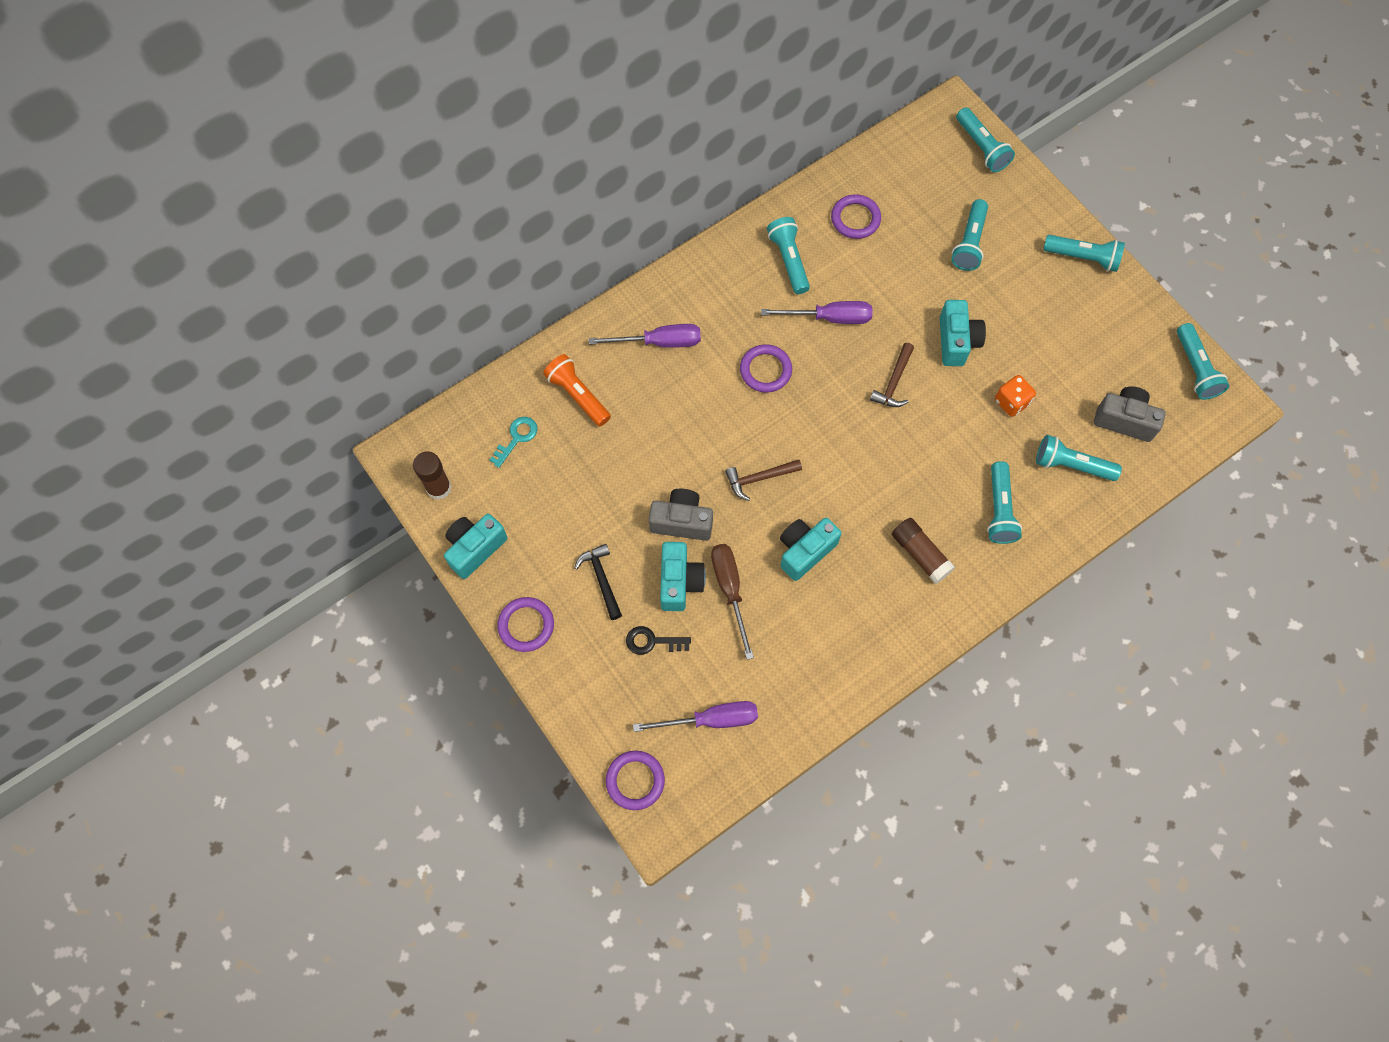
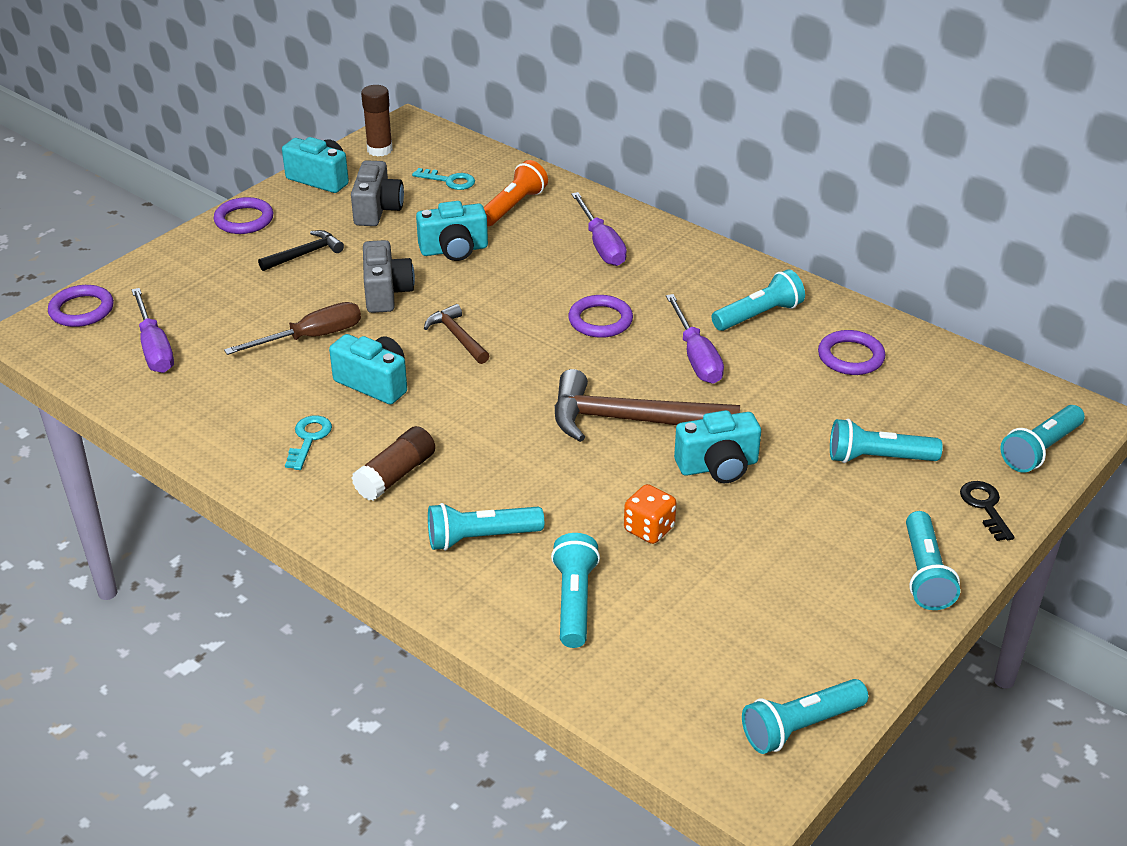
camera: 75 degrees right, 30 degrees down
(652, 641) = (240, 296): black key -> black key (985, 507)
(679, 582) = (313, 302): turquoise camera -> turquoise camera (454, 250)
(864, 610) = (309, 439): none -> turquoise key
(894, 382) = (630, 420): brown hammer -> brown hammer, size x1.93
(1124, 420) = (671, 651): grey camera -> grey camera (377, 210)

